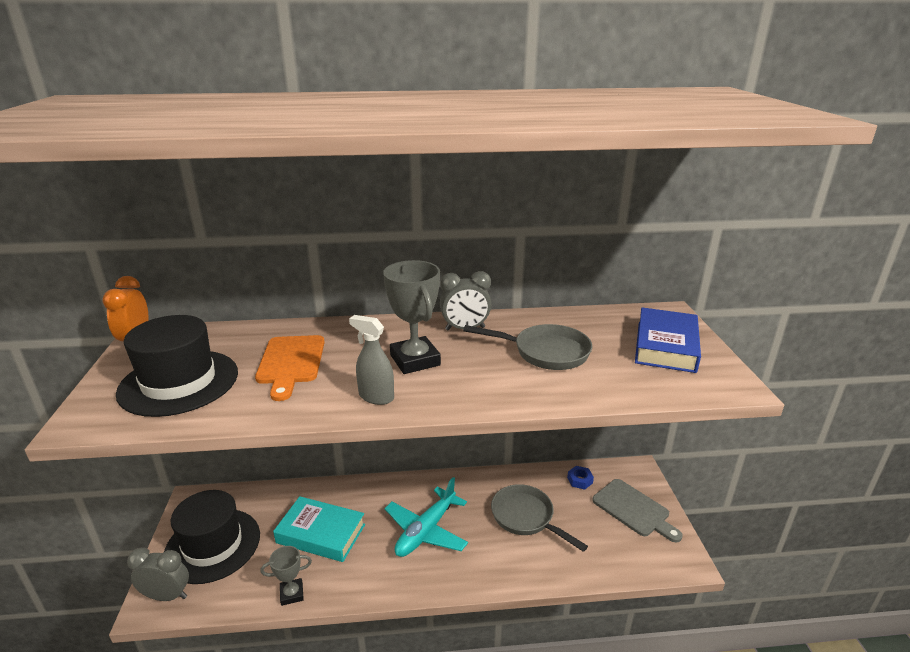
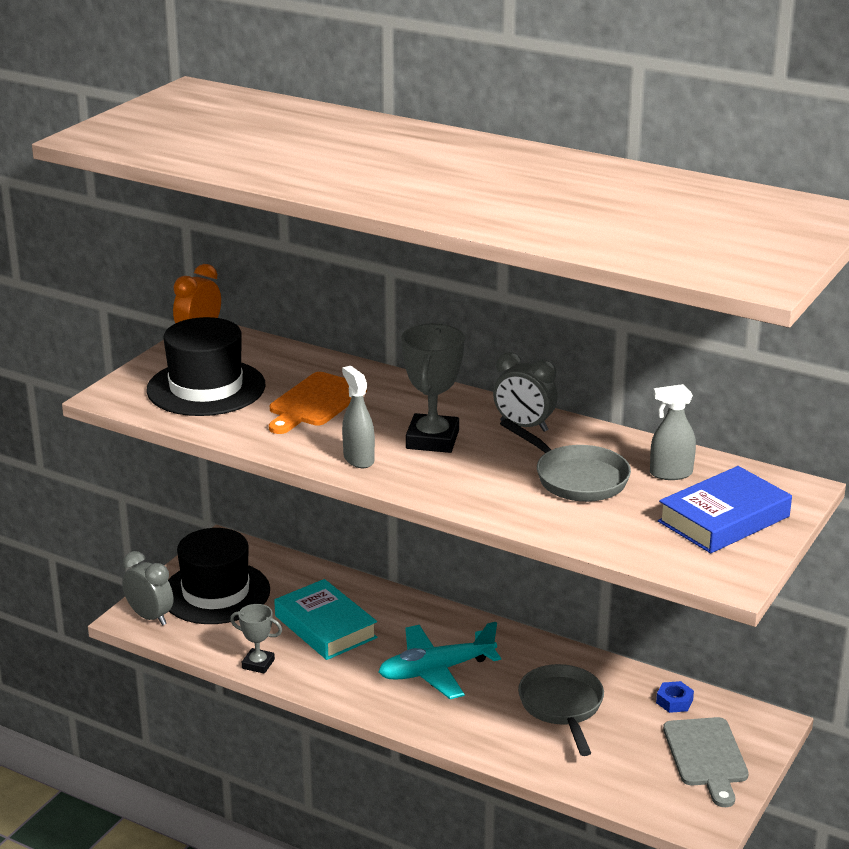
camera: 35 degrees right, 0 degrees up
(593, 328) = (670, 473): none -> grey spray bottle

